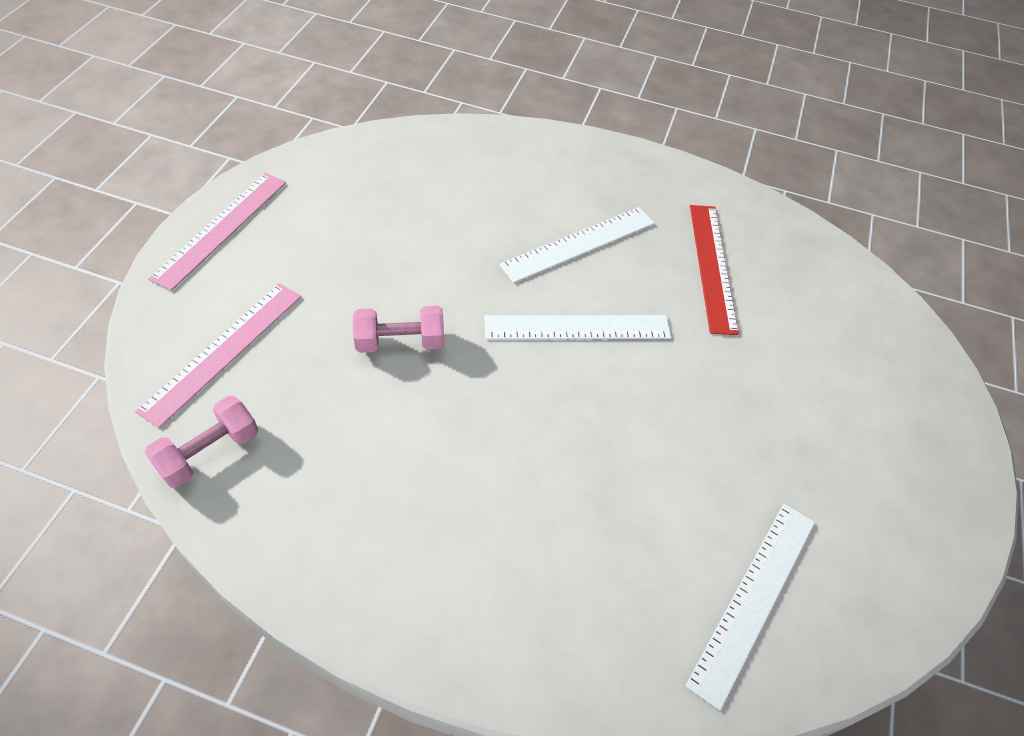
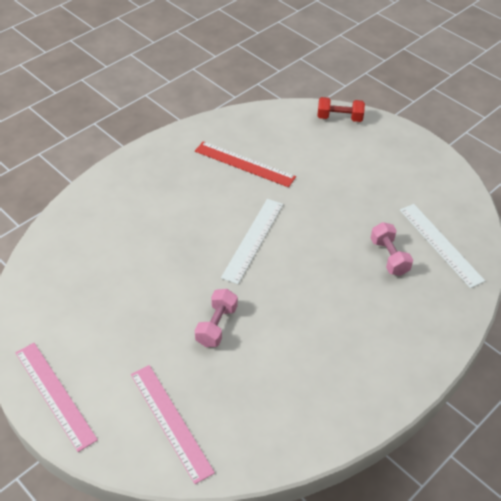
camera: 60 degrees left, 5 degrees down
(209, 452) = (247, 449): pink dumbbell -> pink dumbbell (389, 257)
(579, 244) = (192, 212): white ruler -> none
(914, 348) = (339, 118): none -> red dumbbell

